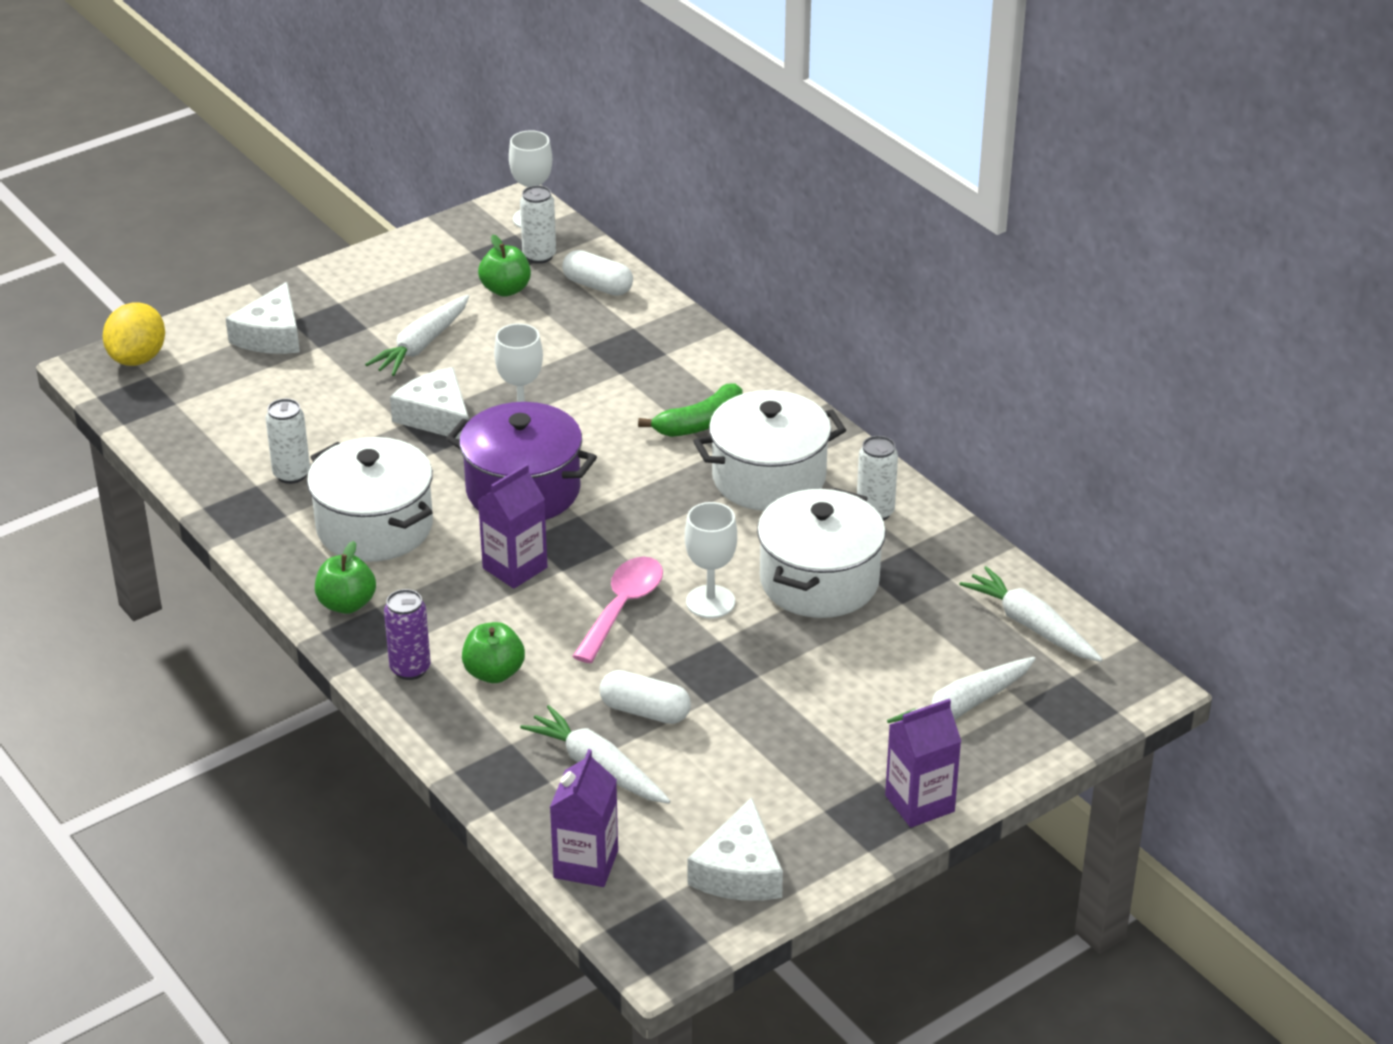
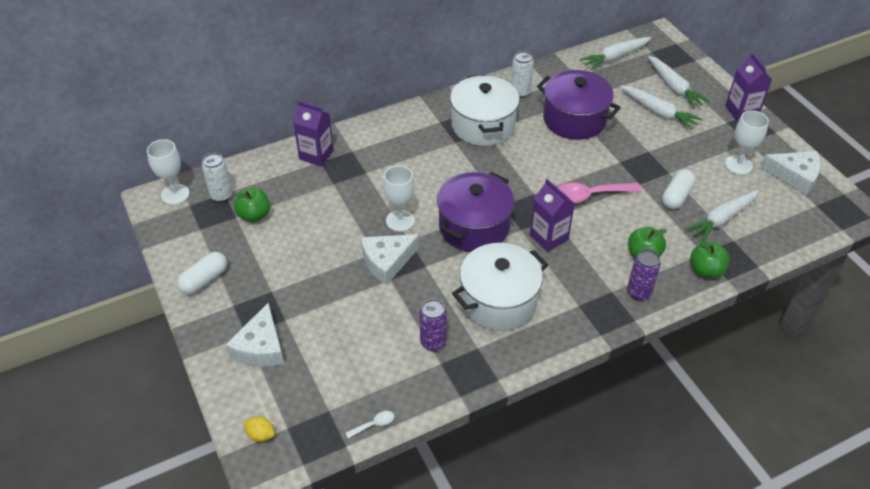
camera: 80 degrees left, 10 degrees up
(138, 358) = (260, 435): yellow lemon -> yellow lemon, size x0.52
(155, 441) = (374, 424): none -> white spoon
(271, 335) = (260, 347): white cheese -> white cheese turned 75 degrees clockwise
(291, 474) = (433, 342): white can -> purple can
(347, 604) = (575, 320): green apple -> green apple (706, 270)
(421, 345) = (303, 263): white carrot -> white carrot (658, 112)
(586, 864) = (796, 232): purple carton -> purple carton (316, 155)
(598, 286) = (268, 172): white capsule -> white capsule (204, 280)
(622, 608) = (589, 195): pink spoon -> pink spoon turned 45 degrees counterclockwise
(700, 423) = (426, 145): green banana -> none
(710, 602) = (587, 161): white goblet -> white goblet (738, 165)
(819, 581) = (574, 119): white pot -> purple pot

